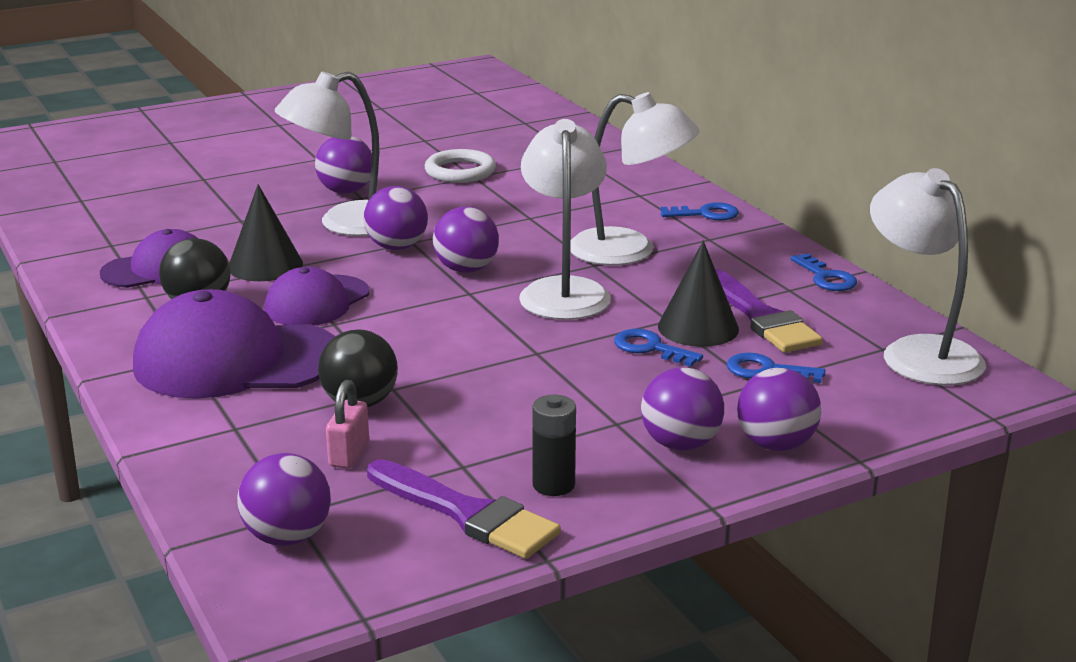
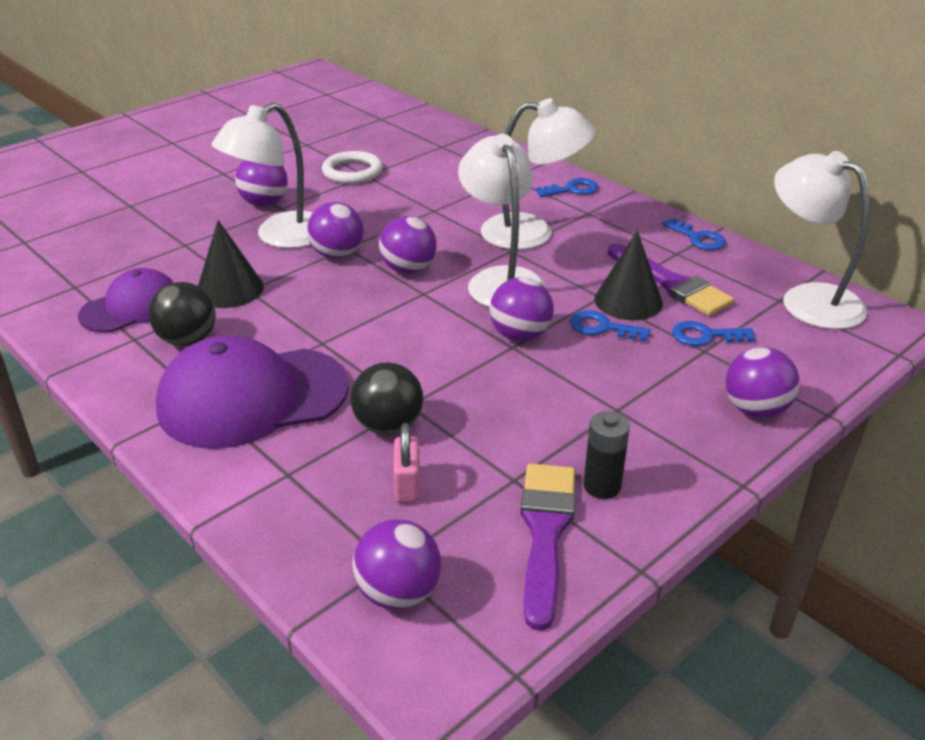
camera: 15 degrees left, 10 degrees up
(317, 301) = (295, 321): purple cap -> none
(467, 514) = (545, 532): purple brush -> purple brush turned 105 degrees counterclockwise
(680, 444) = (681, 423): purple ball -> purple ball (520, 335)

